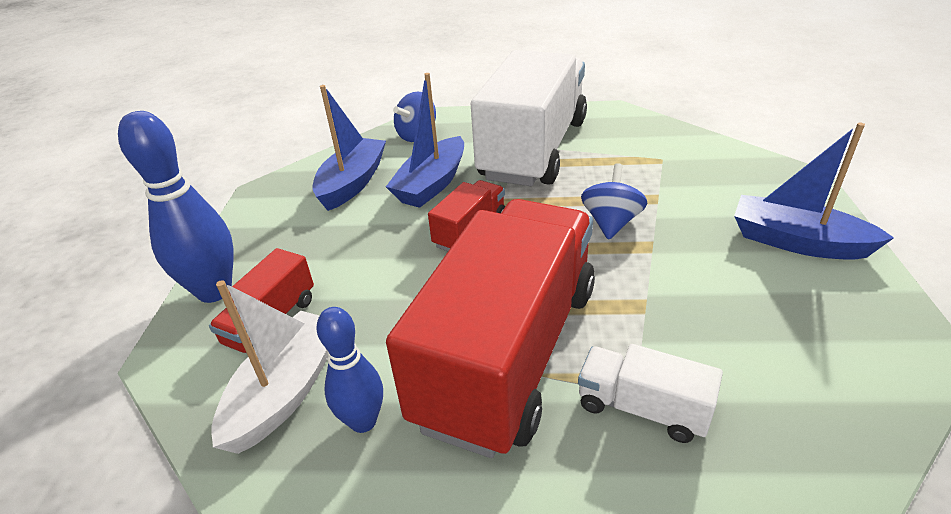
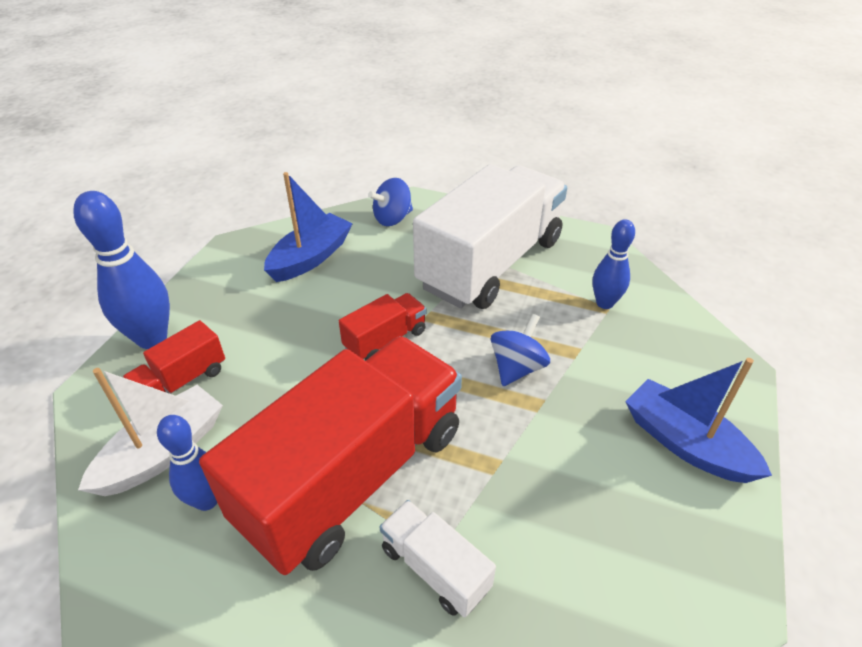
camera: 15 degrees right, 5 degrees up
(432, 184) = (378, 278): blue boat -> none
(656, 156) = (604, 303): none -> blue bowling pin

